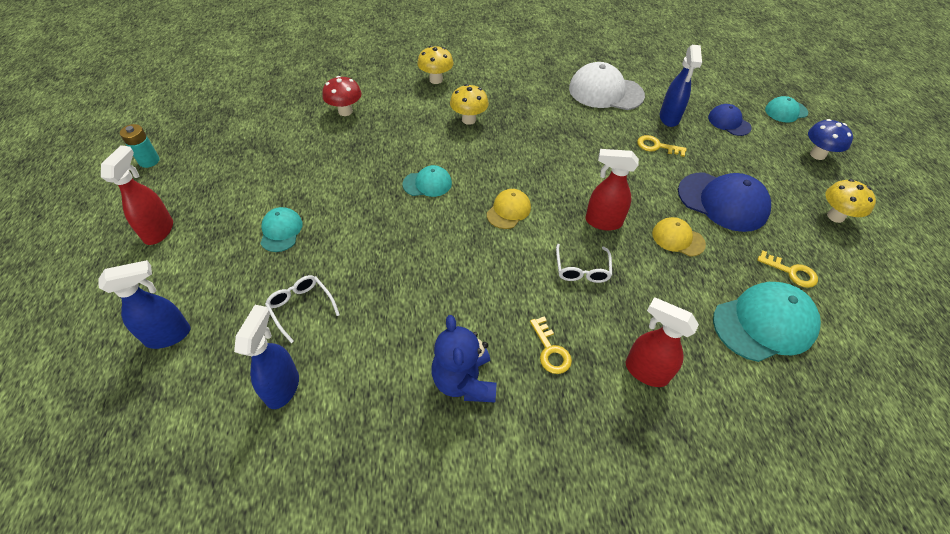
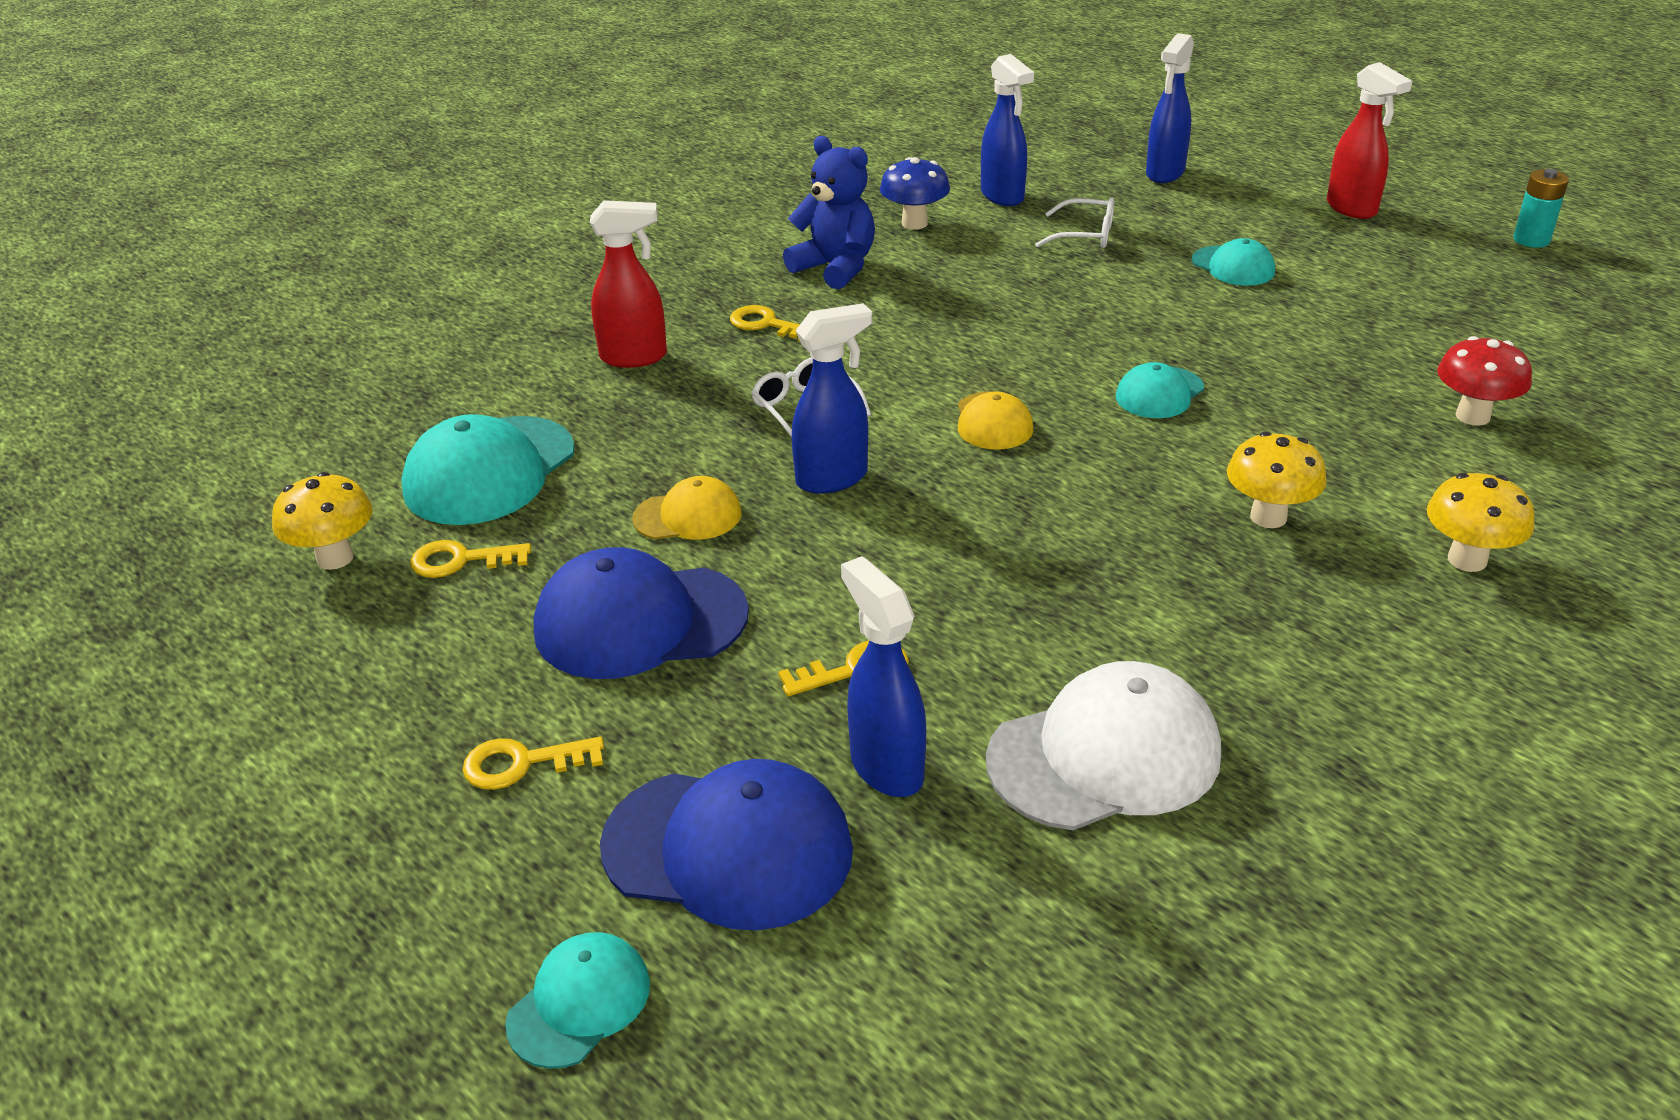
camera: 145 degrees right, 15 degrees down
(602, 222) = (833, 478): red spray bottle -> blue spray bottle
(729, 122) = (729, 848): blue cap -> blue cap, size x1.80
(786, 174) = (521, 764): none -> yellow key
(817, 154) = (448, 875): blue mushroom -> blue mushroom (914, 223)
(835, 216) = (383, 714): yellow mushroom -> yellow mushroom (335, 558)

